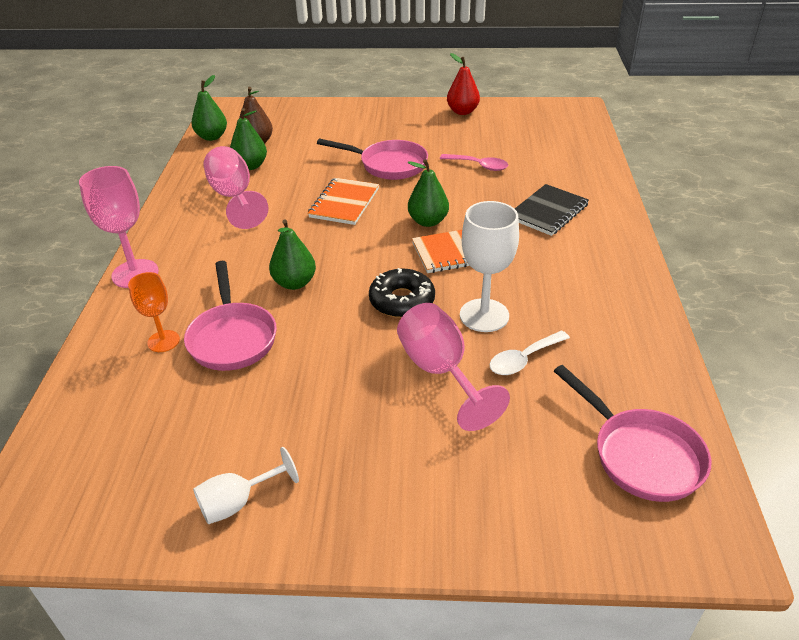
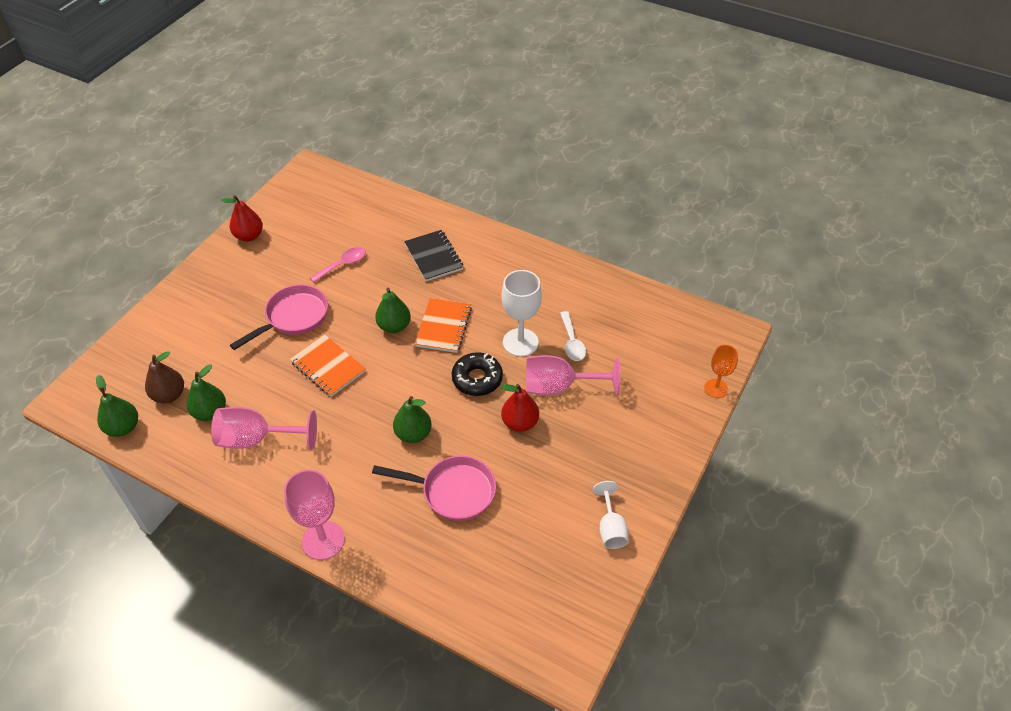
camera: 65 degrees left, 10 degrees up
(163, 341) = (429, 537): orange goblet -> orange goblet (716, 388)
(360, 357) = (520, 423): none -> red pear
(641, 455) = (670, 329): pink pan -> none

